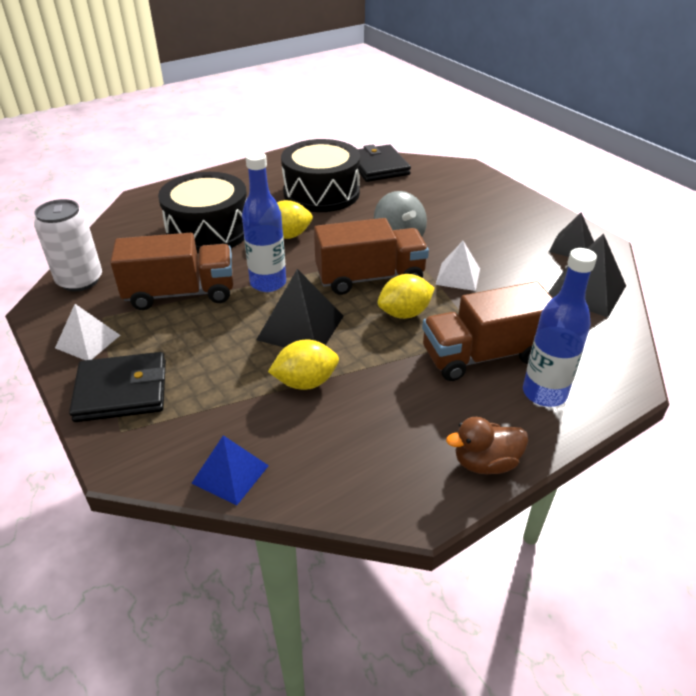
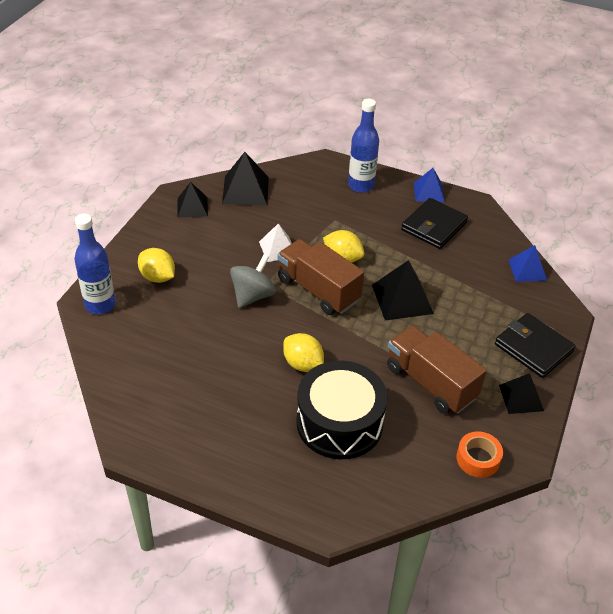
camera: 125 degrees left, 5 degrees up
(80, 280) = (478, 459): white can -> orange tape
(88, 341) = (521, 398): white pyramid -> black pyramid
(268, 283) = (373, 340): blue bottle -> blue bottle (100, 305)
(305, 382) = (444, 273): yellow lemon -> yellow lemon (157, 277)
(321, 193) = (211, 379): black drum -> none
(378, 167) = (125, 363): black wallet -> black wallet (434, 226)
(483, 355) = (351, 214): brown truck -> none
(485, 463) = (428, 192): brown duck -> blue pyramid

